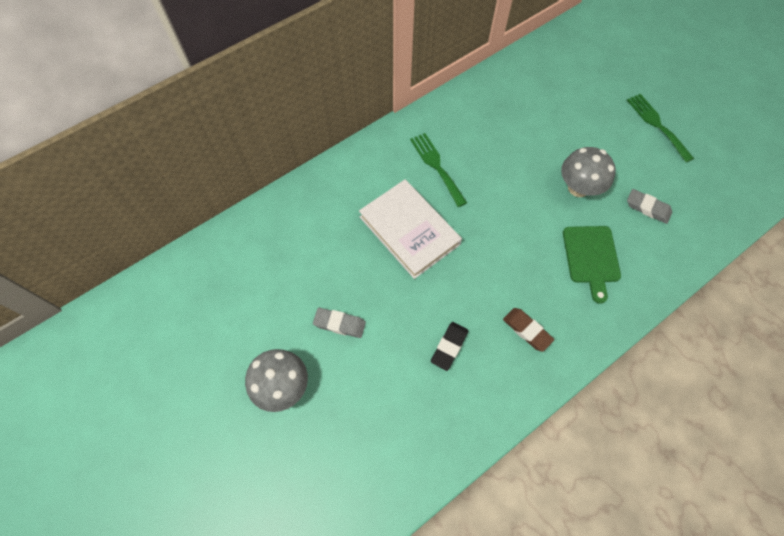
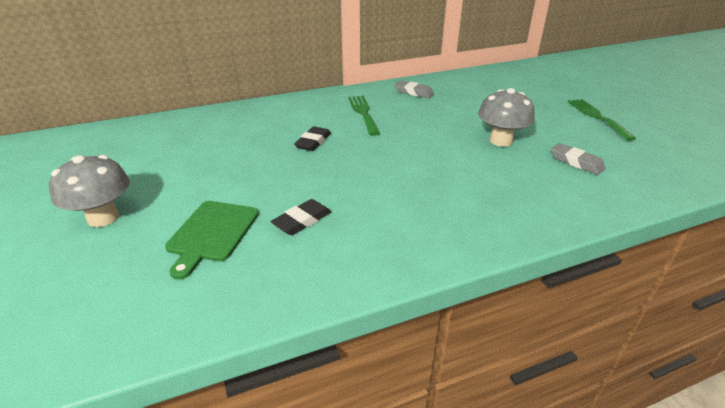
camera: 15 degrees right, 30 degrees down
(339, 324) = (199, 186): grey eraser -> grey eraser (413, 92)
(409, 230) = (313, 142): white book -> black eraser
(527, 330) = (400, 224): brown eraser -> none
(591, 257) = (499, 184): green cutting board -> green cutting board (212, 233)

